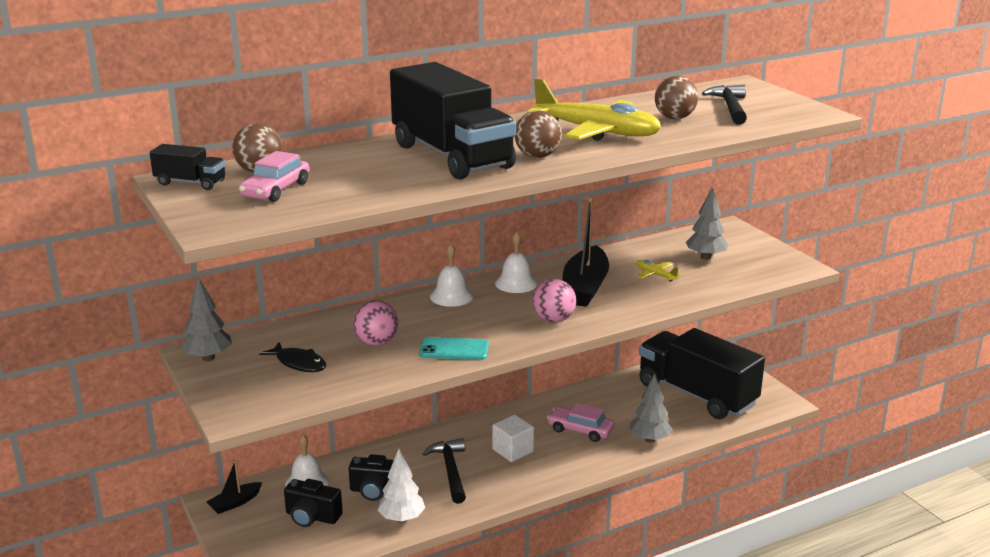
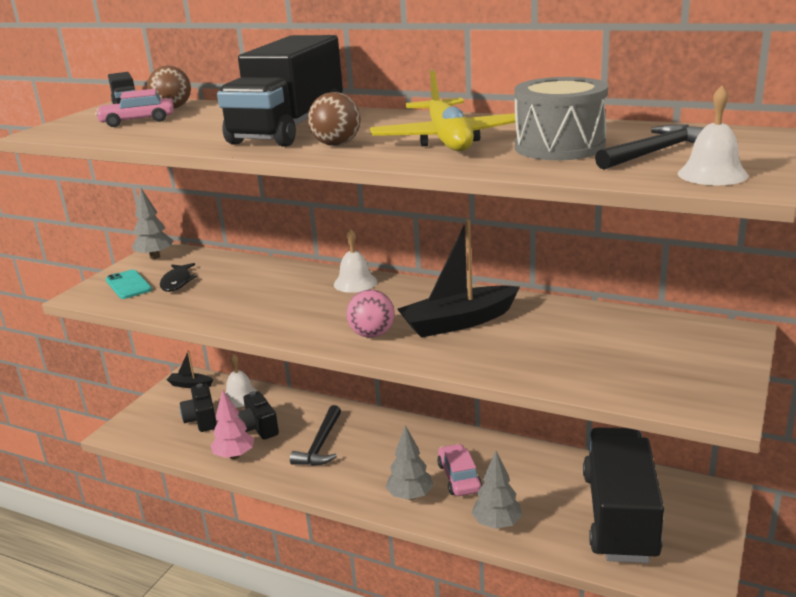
camera: 55 degrees right, 0 degrees up
(376, 342) = (239, 291): pink ball -> none
(401, 519) = (234, 456): white tree -> pink tree
(450, 470) = (320, 445): black hammer -> black hammer turned 150 degrees clockwise
(454, 349) = (262, 319): turquoise phone -> turquoise phone (128, 285)
(513, 450) = (383, 459): white cube -> none
(516, 283) = (418, 294): white bell -> white bell (712, 174)
(655, 275) = (543, 341): yellow plane -> none
(674, 118) = (559, 147): brown ball -> grey drum
(705, 257) = (634, 349): grey tree -> grey tree (410, 496)

